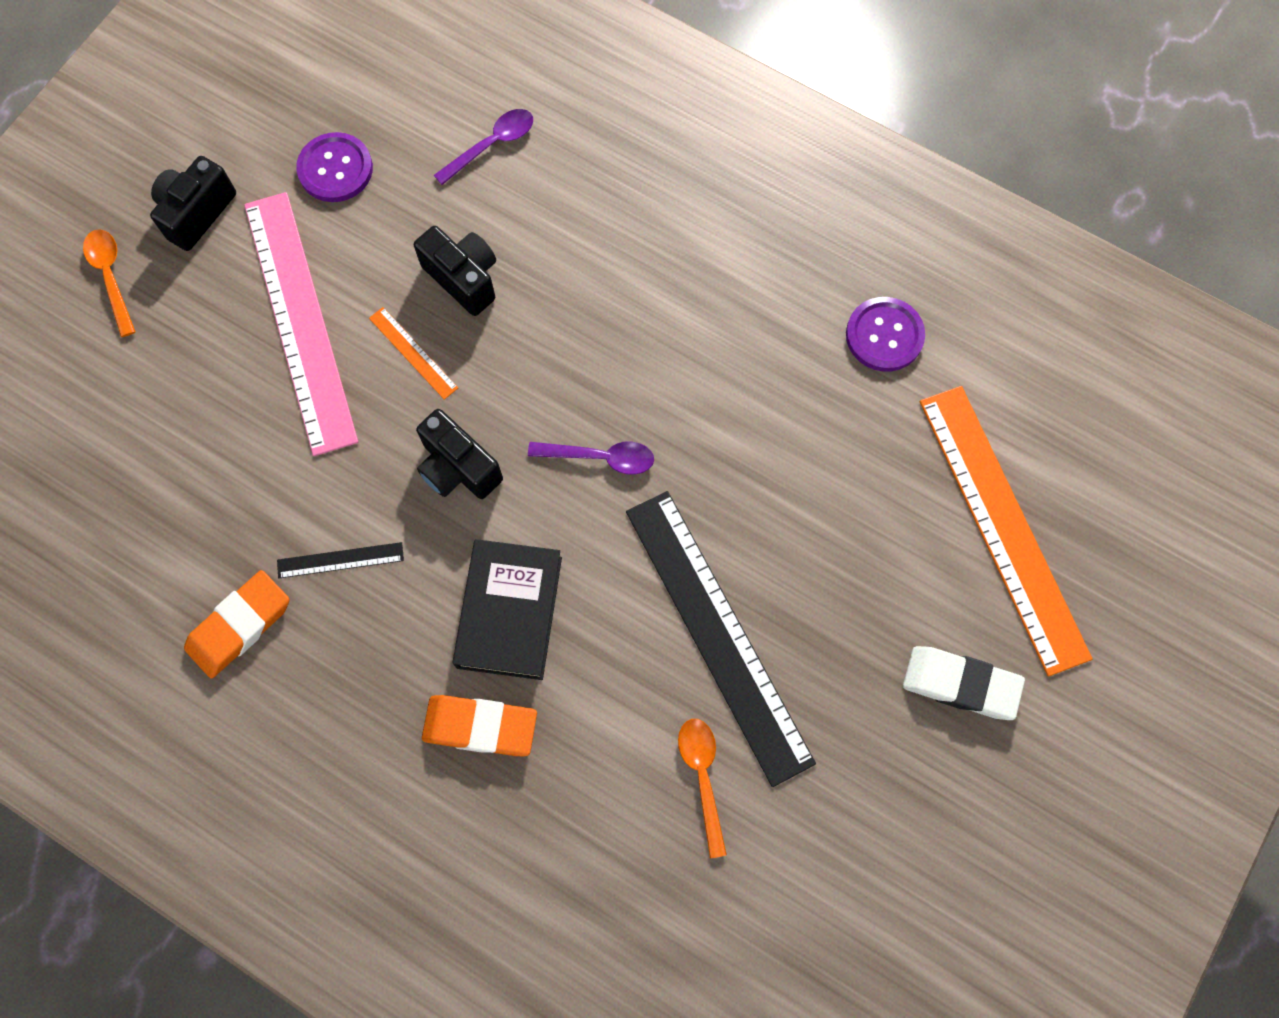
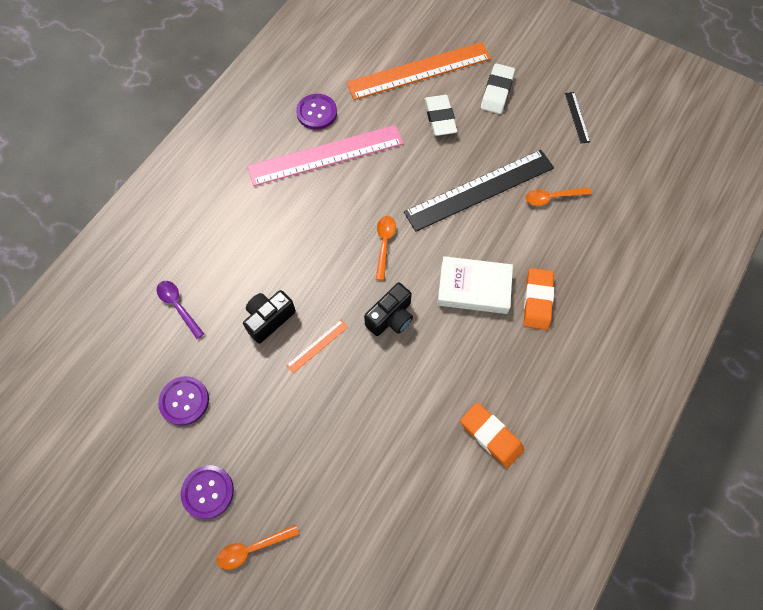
camera: 90 degrees left, 5 degrees down
(197, 213) = (208, 492): black camera -> purple button
(300, 320) = (292, 416): pink ruler -> pink ruler (326, 155)
(340, 560) = (448, 380): black ruler -> black ruler (577, 117)
(509, 612) = (474, 288): black book -> white book
(601, 457) = (384, 244): purple spoon -> orange spoon
(885, 564) = (440, 118): none -> white eraser

